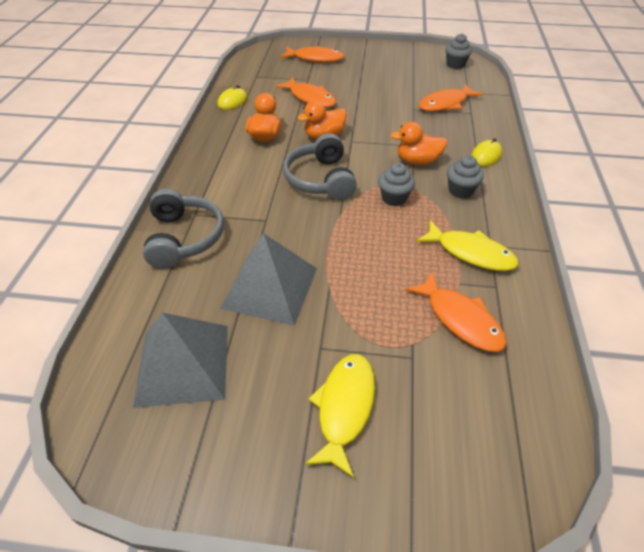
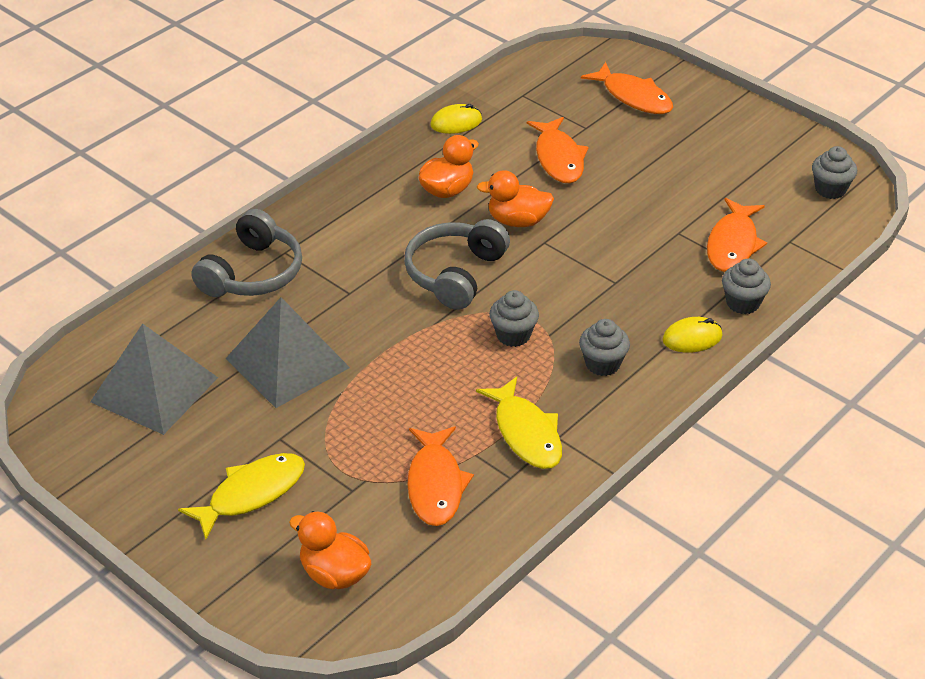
camera: 35 degrees right, 5 degrees down
(417, 161) = (595, 304): orange duck -> orange duck (334, 574)
(445, 104) = (733, 244): orange fish -> orange fish turned 75 degrees counterclockwise
(486, 128) = (743, 303): none -> grey cupcake

